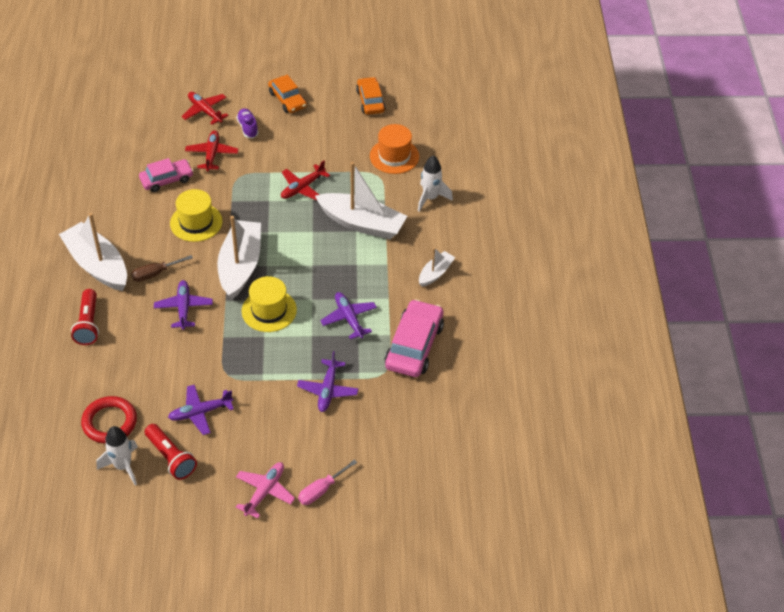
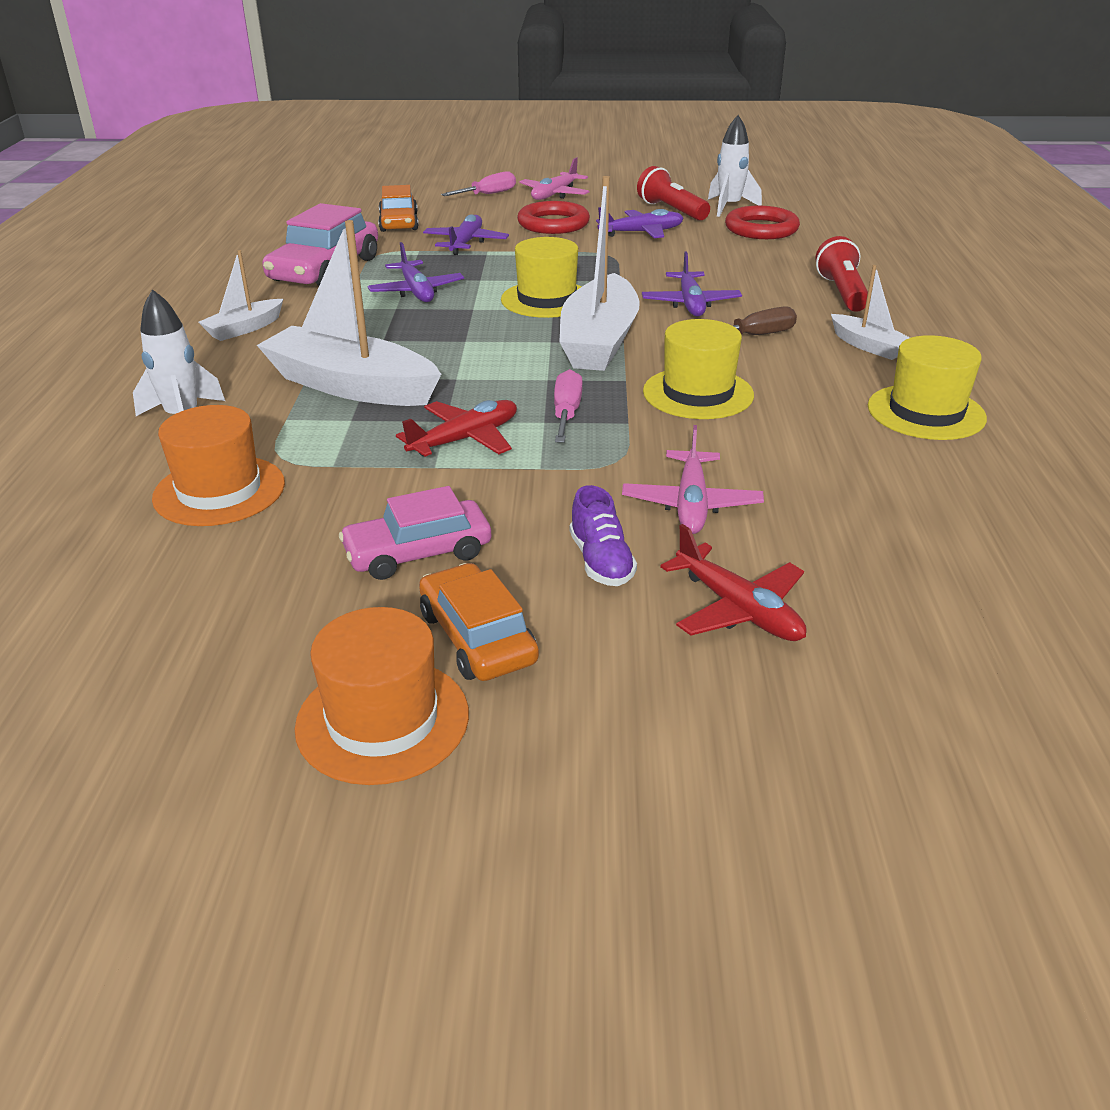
camera: 175 degrees left, 15 degrees down
(94, 211) = (926, 412): none -> yellow hat
(97, 265) = (868, 346): white boat -> white boat, size x0.51
(167, 180) = (789, 458): pink car -> pink car (418, 552)
(212, 154) = (691, 504): red plane -> pink plane
(258, 206) = (566, 413): none -> pink screwdriver
(265, 427) = (553, 224): none -> red ring
(311, 75) = (382, 720): none -> orange hat
(370, 101) = (212, 627): orange car -> orange car (399, 223)

